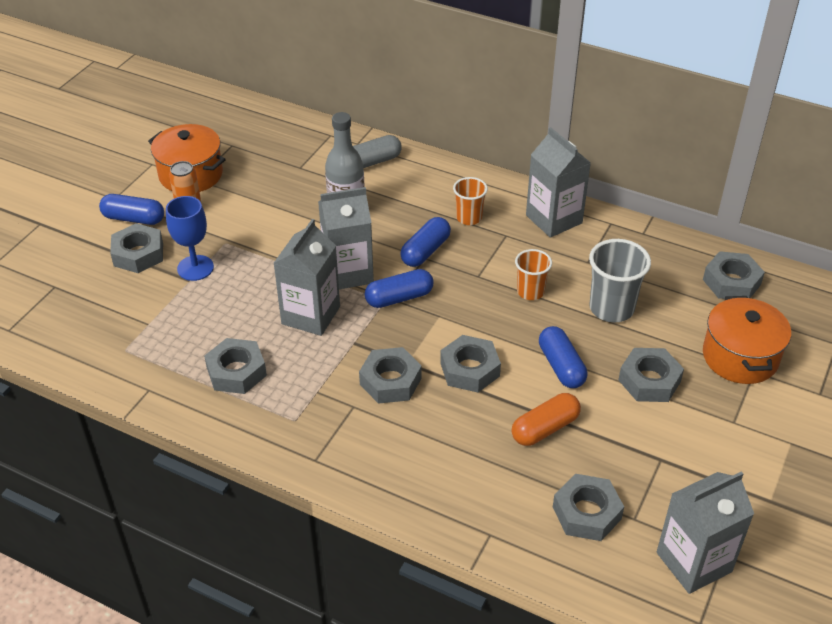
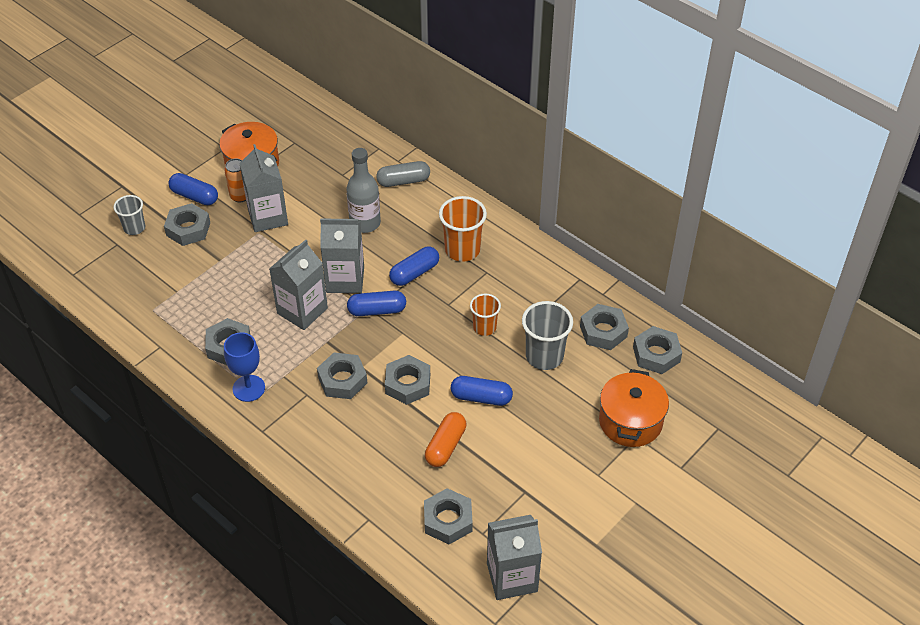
camera: 15 degrees right, 5 degrees up
(71, 265) = (134, 228): none -> grey cup
(195, 268) = (228, 250): blue goblet -> blue goblet (248, 388)
(469, 218) = (462, 250): orange cup -> orange cup, size x1.60
(545, 428) = (445, 446): orange capsule -> orange capsule turned 45 degrees counterclockwise
(554, 219) = (532, 265): grey carton -> grey carton (268, 217)
(561, 366) = (481, 397): blue capsule -> blue capsule turned 75 degrees counterclockwise
(649, 381) = (546, 425): grey nut -> grey nut (603, 331)

